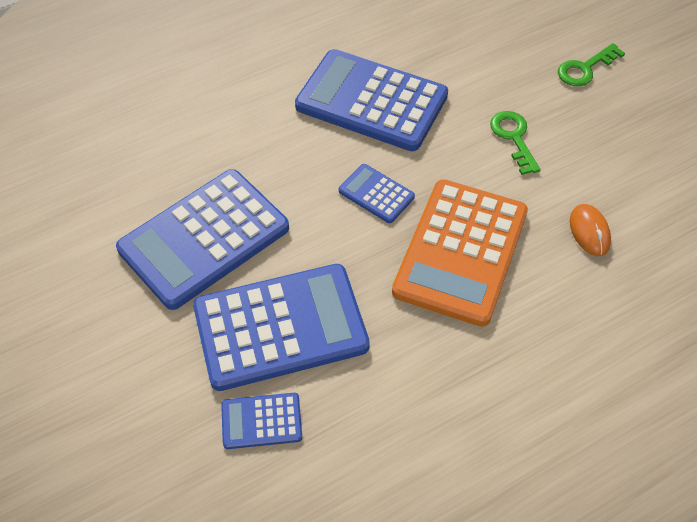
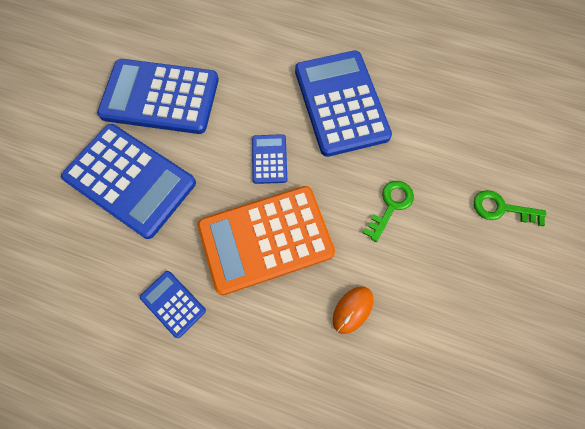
camera: 50 degrees right, 15 degrees up
(261, 421) = (61, 218): blue calculator -> blue calculator (173, 304)

